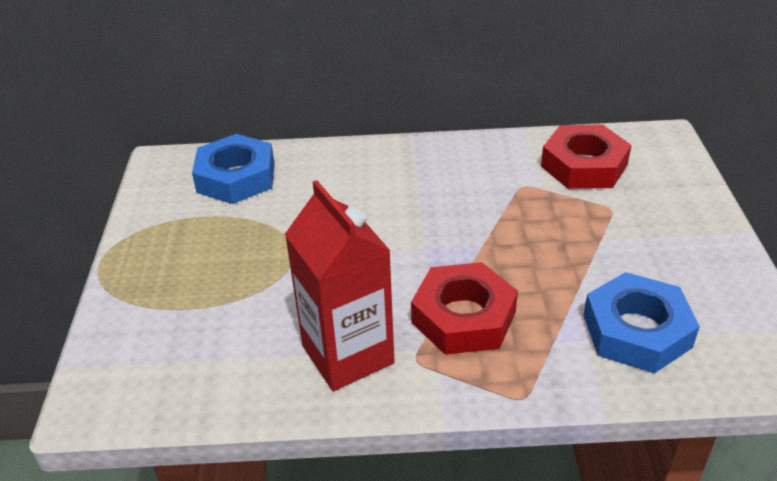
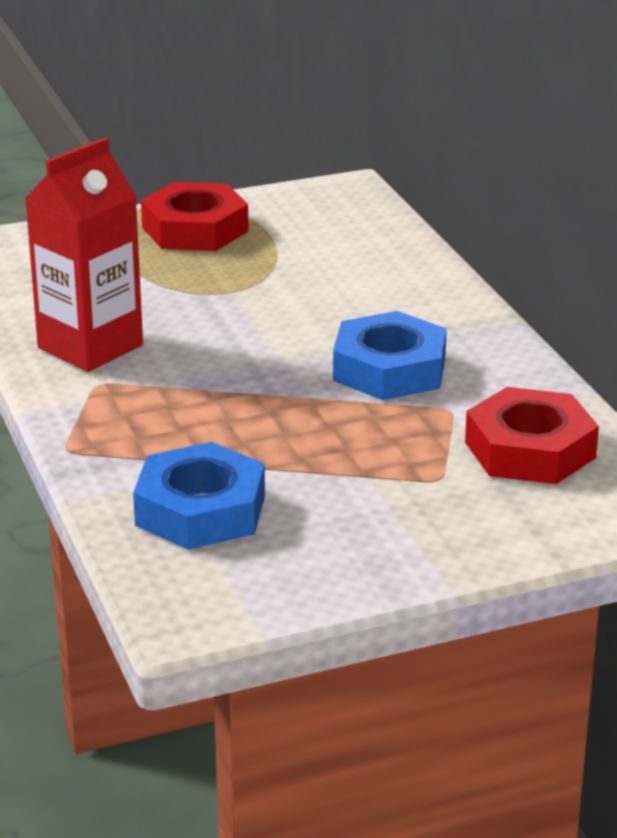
camera: 70 degrees right, 10 degrees down
(236, 177) = (347, 232): blue nut -> blue nut (389, 369)
(463, 317) = (174, 401): red nut -> red nut (195, 229)

